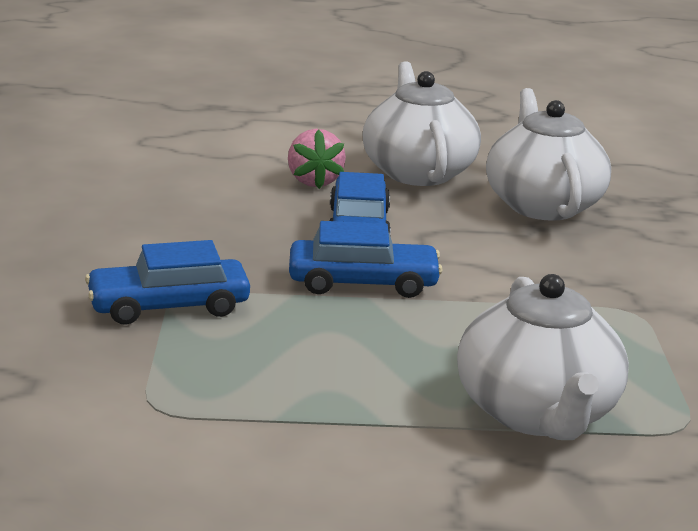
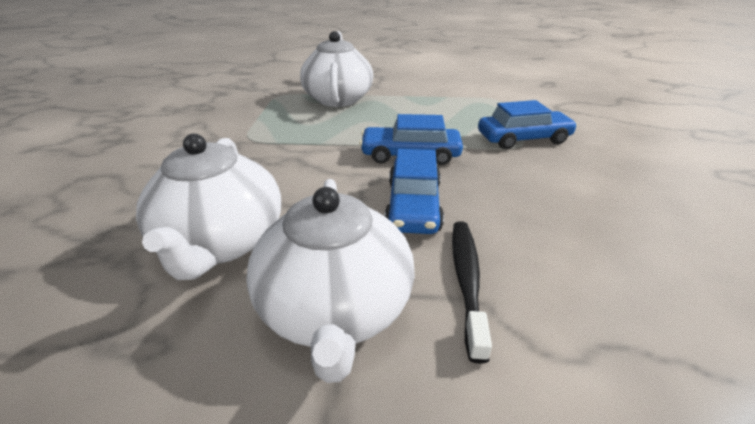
camera: 175 degrees left, 10 degrees up
(314, 181) = (467, 280): pink strawberry -> black toothbrush

